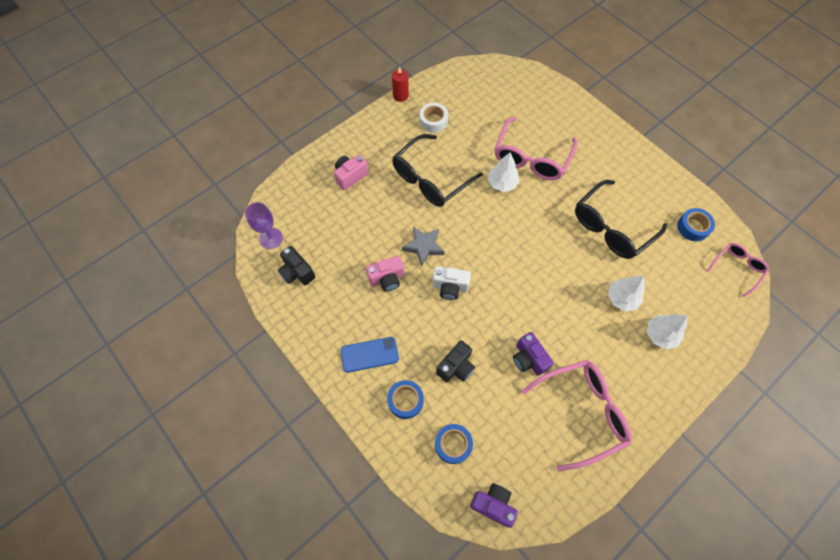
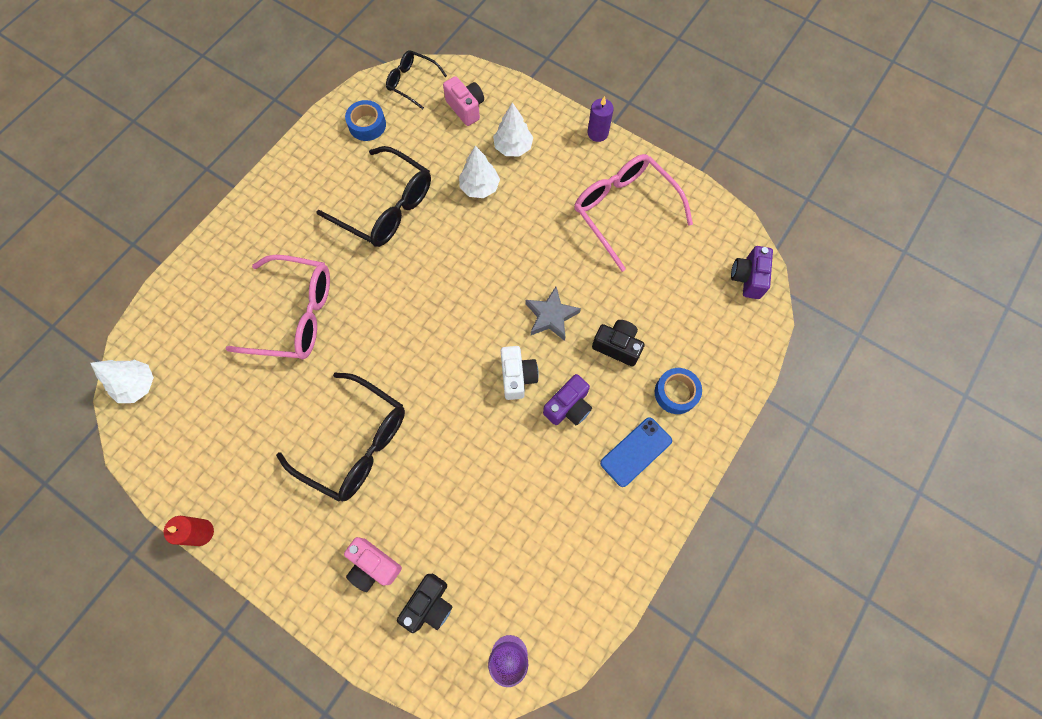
camera: 105 degrees left, 5 degrees up
(297, 272) = (552, 591): black camera -> black camera (429, 604)
(369, 354) = (636, 451): blue phone -> blue phone turned 75 degrees clockwise
(387, 279) = (527, 460): pink camera -> pink camera (466, 108)
(423, 246) = (468, 424): grey star -> grey star (551, 316)
(433, 121) = (247, 466): white tape -> none
(453, 444) = (704, 330): blue tape -> none
(502, 183) = (344, 345): white tree -> white tree (137, 385)
(528, 359) = (582, 271): purple camera -> purple camera (568, 407)
(669, 414) = (597, 133): none -> purple candle
(737, 268) = (412, 82): pink glasses -> black glasses

